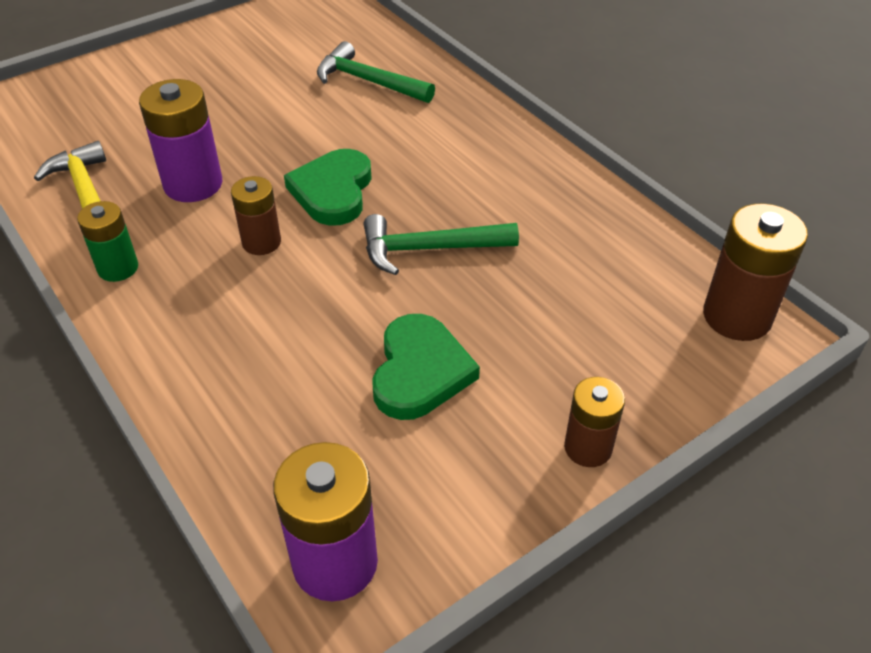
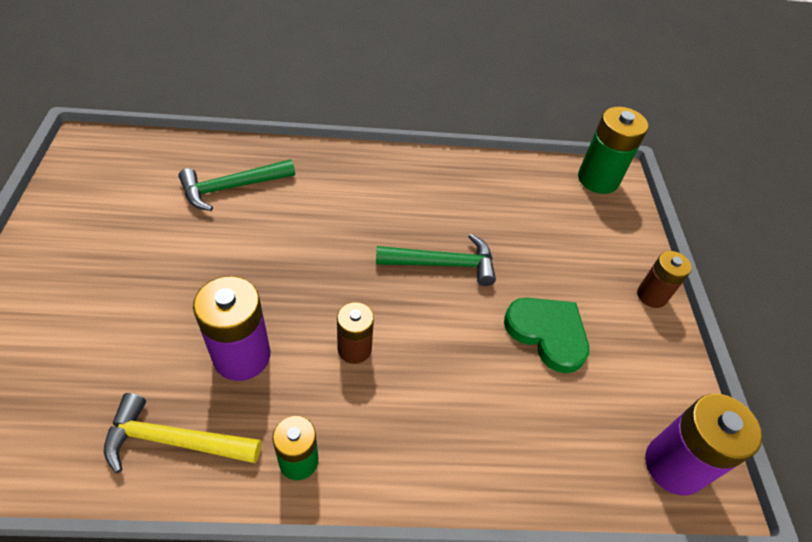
camera: 60 degrees left, 5 degrees up
(333, 191) = (337, 277): green heart -> none
(429, 249) = (443, 264): green hammer -> green hammer turned 120 degrees counterclockwise
(737, 316) = (598, 179): brown battery -> green battery

